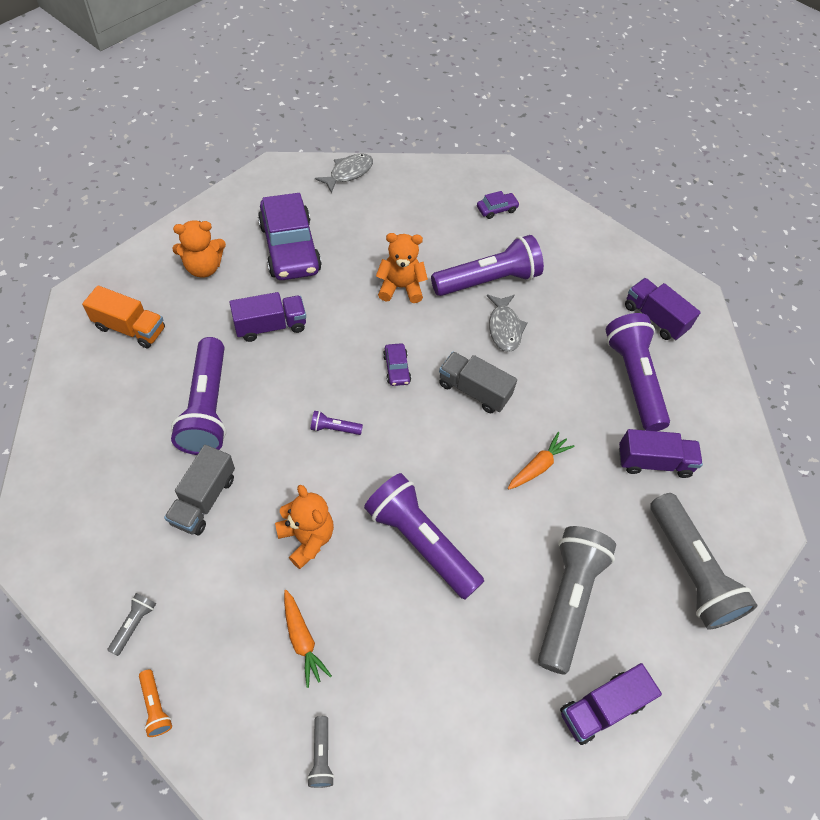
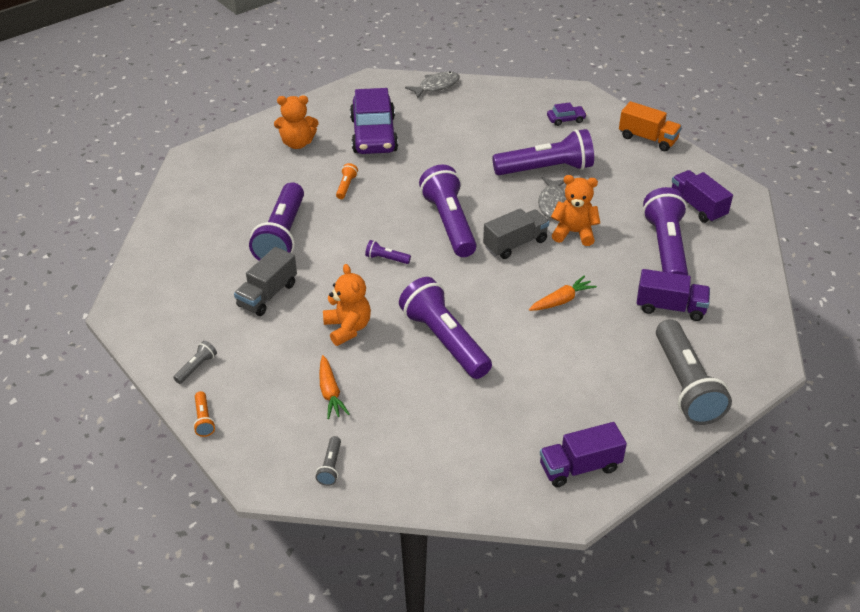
camera: 15 degrees right, 15 degrees down
(130, 328) = (229, 179): orange truck -> orange truck (647, 139)
(270, 326) = (346, 186): purple truck -> orange flashlight
(396, 368) = (449, 223): purple car -> purple flashlight
(400, 287) = (465, 168): orange teddy bear -> orange teddy bear (574, 233)
(474, 390) = (515, 244): grey truck -> grey truck turned 105 degrees clockwise
(568, 600) = (566, 393): grey flashlight -> none

